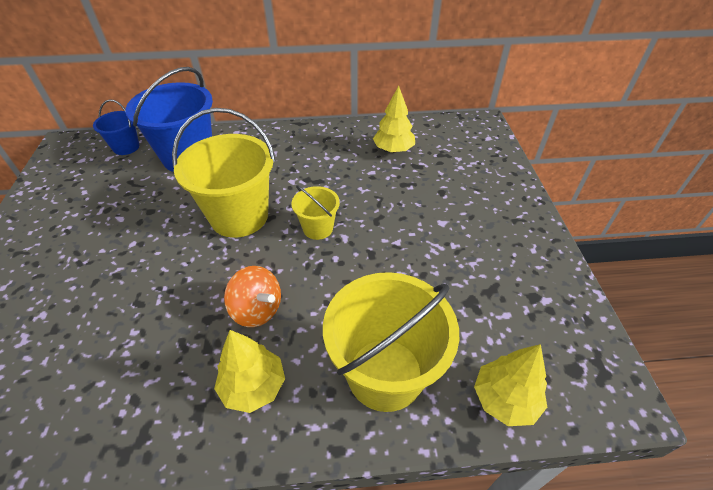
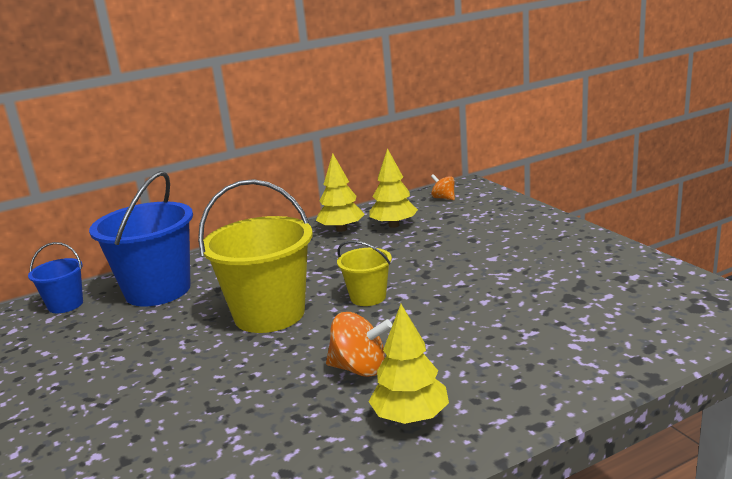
camera: 20 degrees left, 25 degrees down
(385, 374) = (534, 365): yellow bucket -> none
(453, 131) = (443, 198): none -> orange spinning top
(505, 399) = (656, 343): yellow tree -> yellow tree (341, 229)

